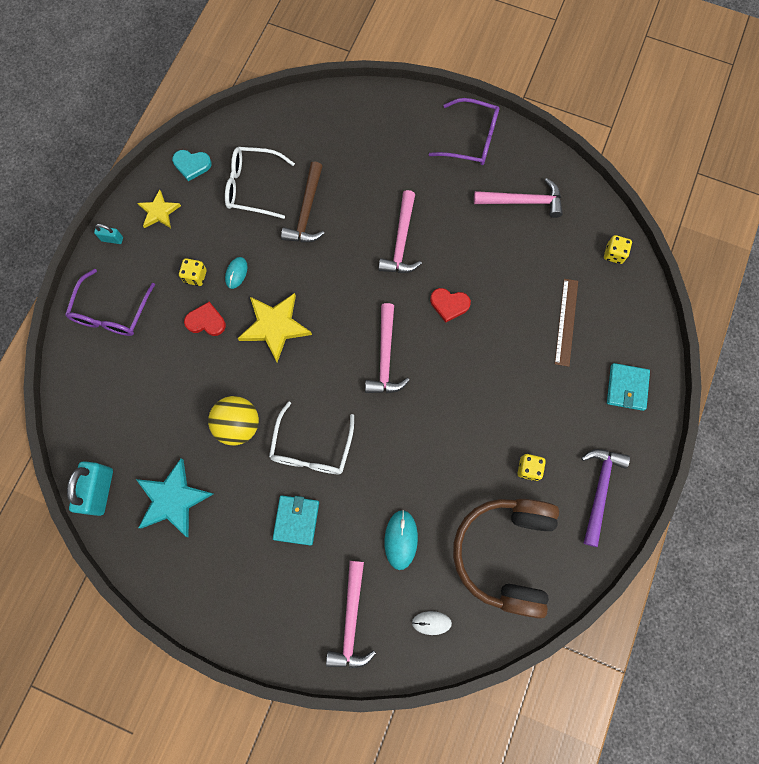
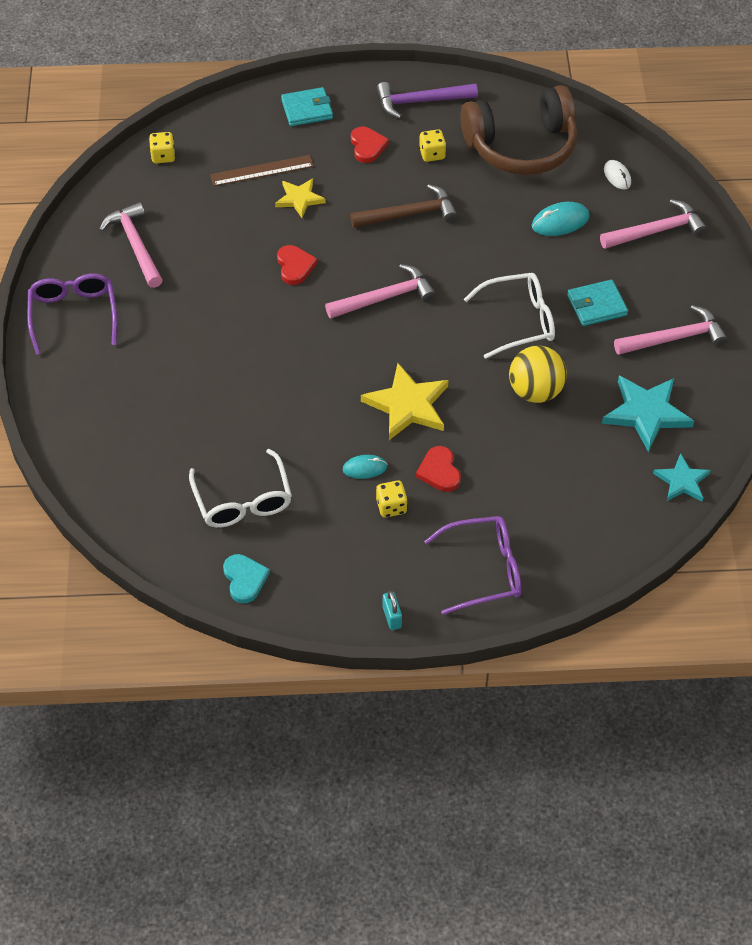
camera: 115 degrees left, 20 degrees down
(100, 491) = (682, 481): turquoise padlock -> turquoise star
(159, 211) = (328, 584): yellow star -> yellow star (299, 199)
(306, 211) = (249, 433): brown hammer -> brown hammer (409, 214)
(401, 241) = (241, 332): pink hammer -> pink hammer (674, 338)
(560, 418) = (367, 146): none -> red heart

